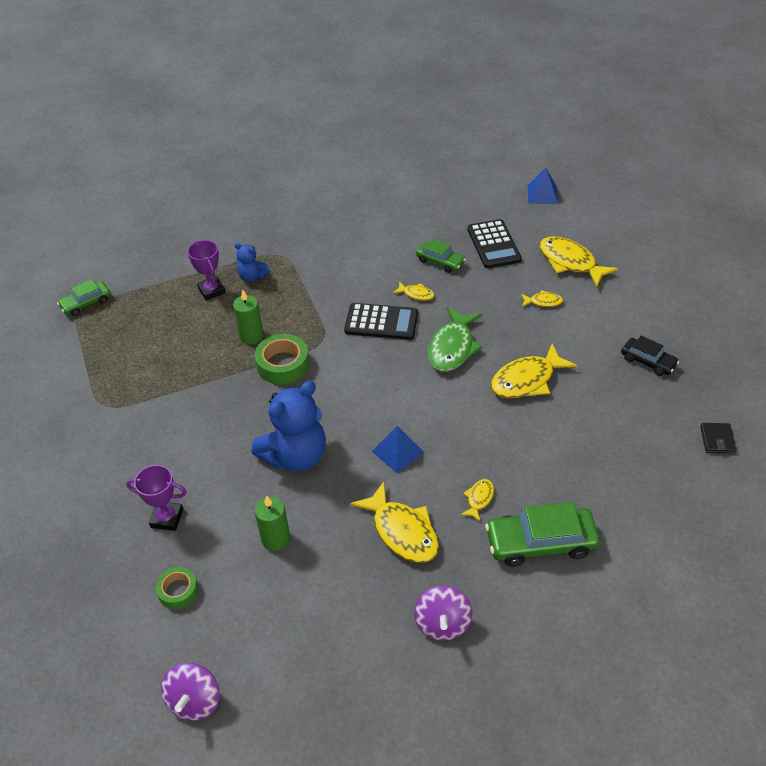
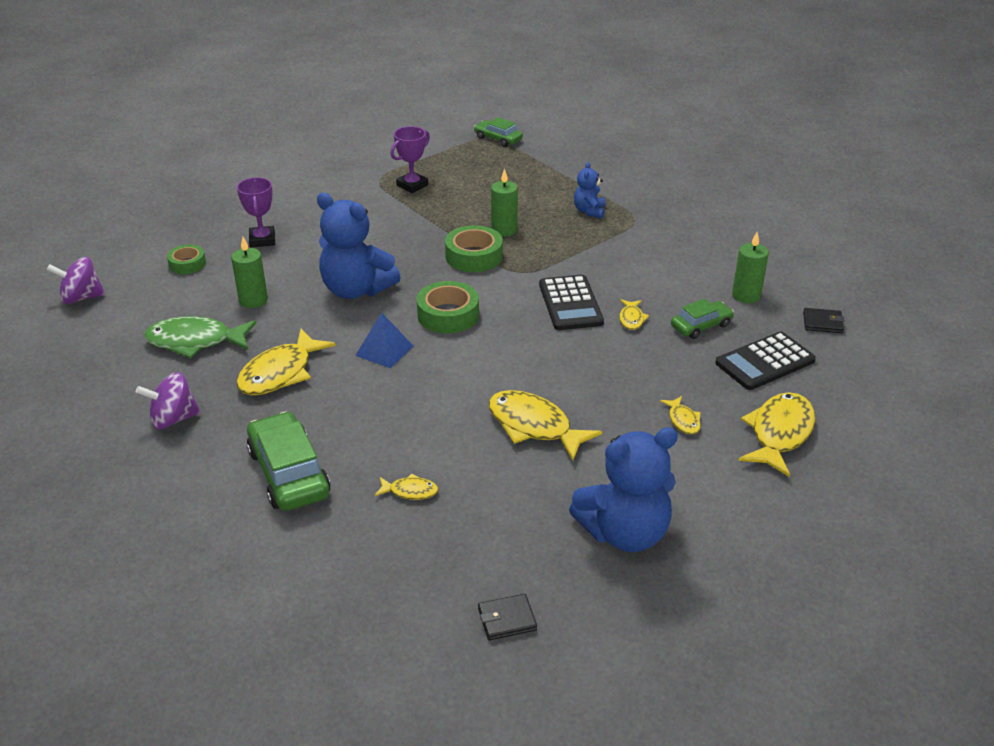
camera: 70 degrees right, 10 degrees down
(211, 290) = (554, 194): purple trophy -> purple trophy (412, 185)
(364, 400) = (448, 315): none -> green tape
(413, 229) = (746, 295): none -> green candle
(440, 261) = (701, 326): green car -> green car turned 135 degrees counterclockwise
(452, 347) = (558, 360): green fish -> green fish (195, 341)
(461, 204) = (822, 323): none -> black wallet
(479, 499) = (337, 418): yellow fish -> yellow fish (410, 491)
(542, 194) = (906, 388): blue pyramid -> none
(648, 361) = (625, 533): black car -> blue teddy bear

